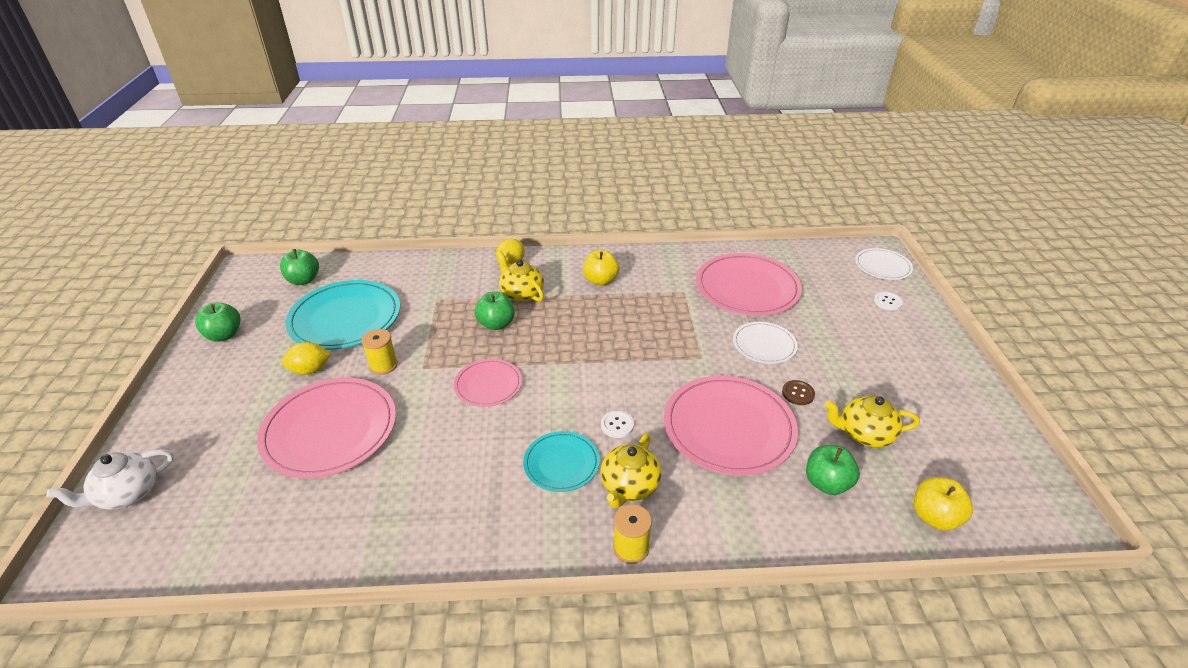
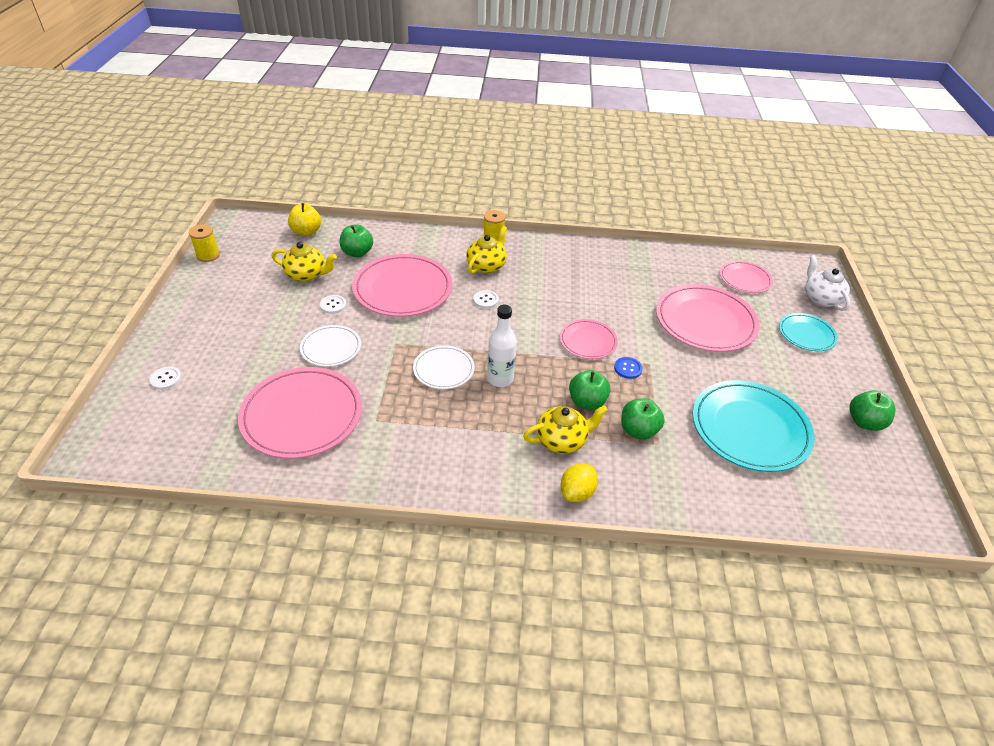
camera: 175 degrees left, 5 degrees up
(127, 494) = (821, 298): white teapot -> white teapot turned 75 degrees counterclockwise
(224, 517) = (745, 279): none -> pink plate
(303, 280) = (834, 495): green apple -> green apple (638, 430)
(310, 370) = (751, 373): yellow lemon -> none
(383, 365) = (686, 370): yellow spool -> yellow spool (208, 255)
(448, 359) = (628, 368): none -> blue button
(521, 293) = (562, 440): yellow teapot -> yellow teapot turned 75 degrees counterclockwise
(561, 463) = (530, 282): turquoise plate -> turquoise plate (806, 334)
(582, 335) = (500, 379): none -> white bottle
(600, 280) = (467, 448): yellow apple -> none
(798, 393) = (333, 305): brown button -> white button
(882, 266) = (115, 428): white plate -> white plate (444, 369)

